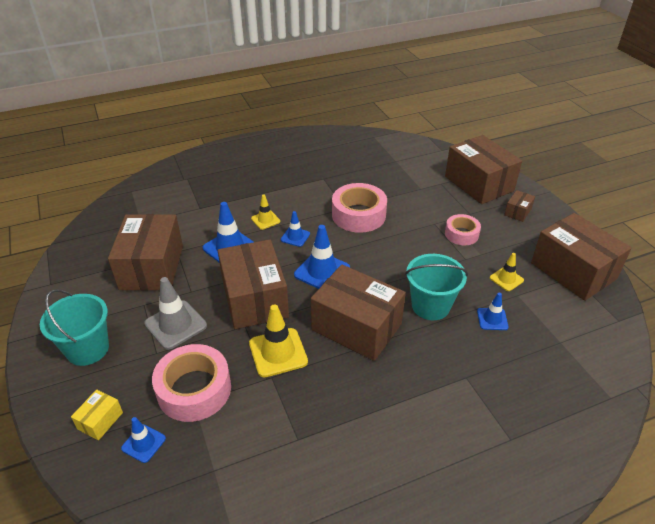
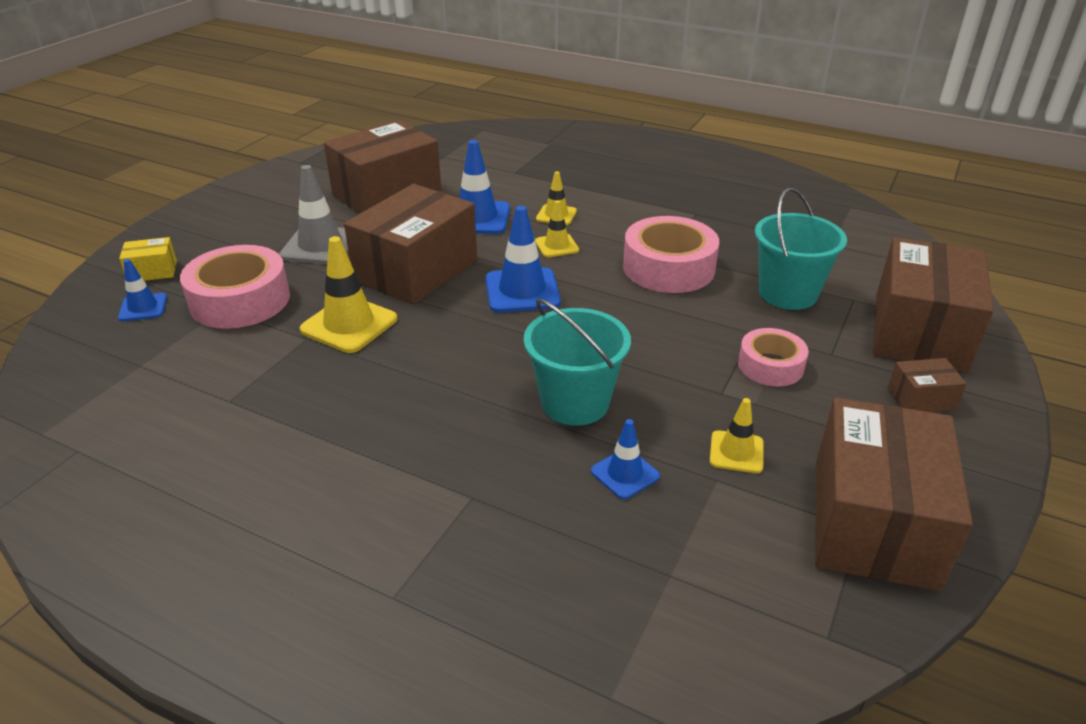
camera: 50 degrees right, 5 degrees down
(87, 349) = (237, 220): turquoise bucket -> turquoise bucket (788, 293)
(295, 237) = (556, 246): blue traffic cone -> yellow traffic cone
(356, 327) = (457, 359): brown box -> none

